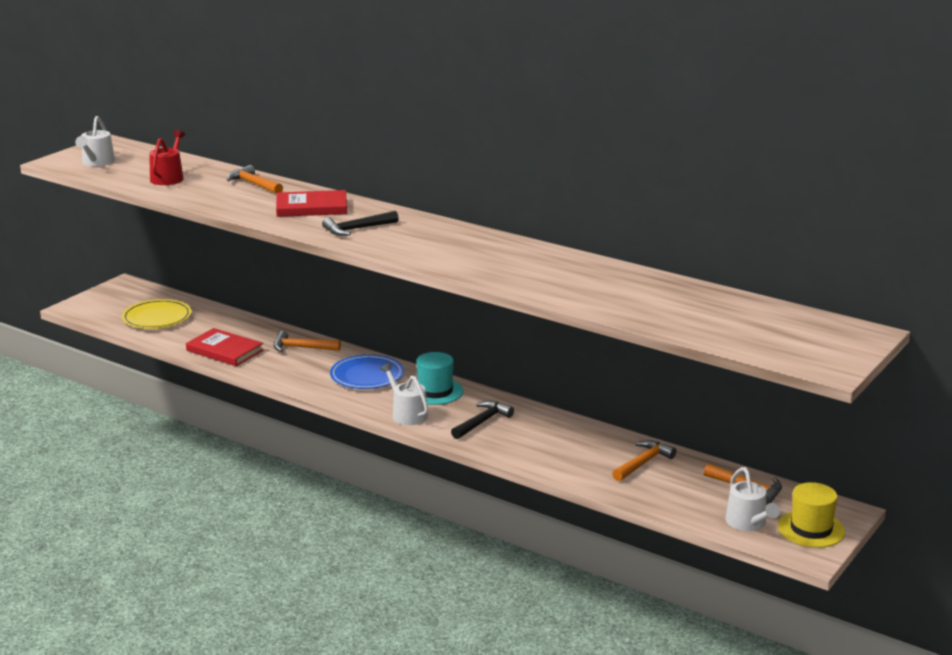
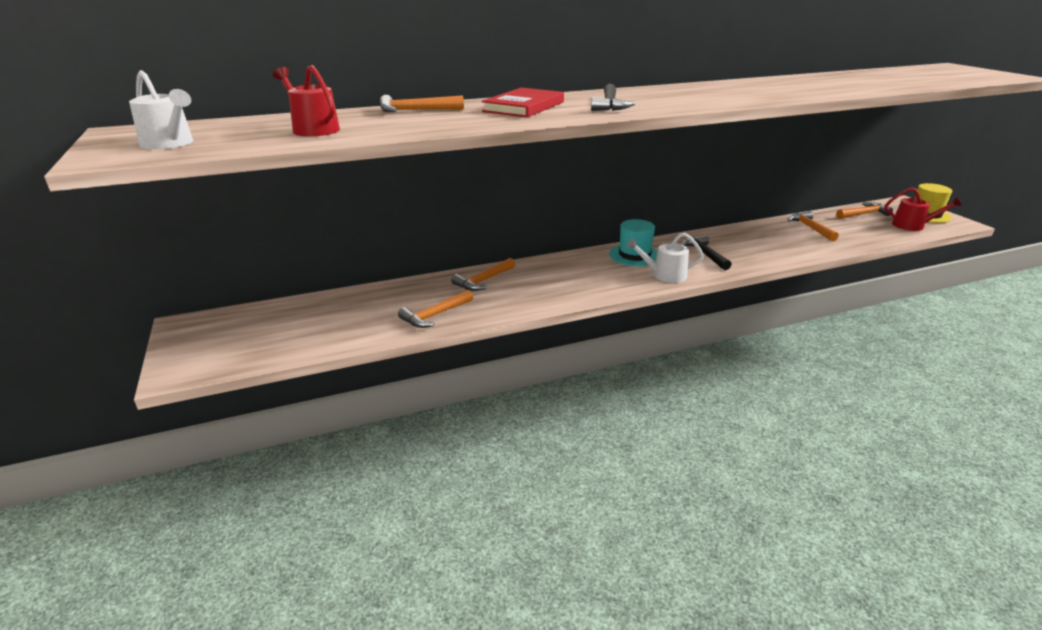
camera: 55 degrees left, 5 degrees up
(157, 317) = (300, 329): yellow plate -> none
(225, 350) = (435, 315): red book -> orange hammer
(367, 375) = (574, 270): blue plate -> none
(748, 523) = (912, 225): white watering can -> red watering can

